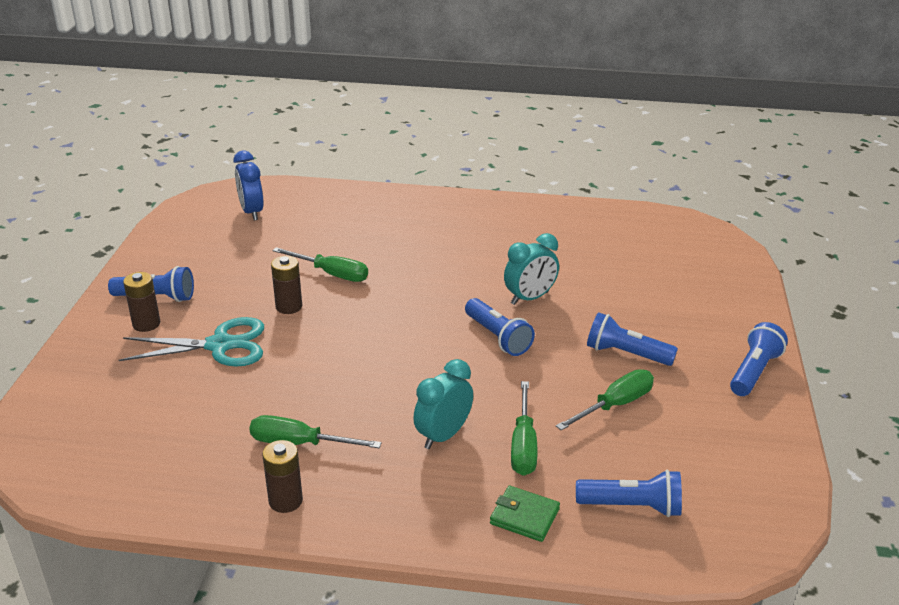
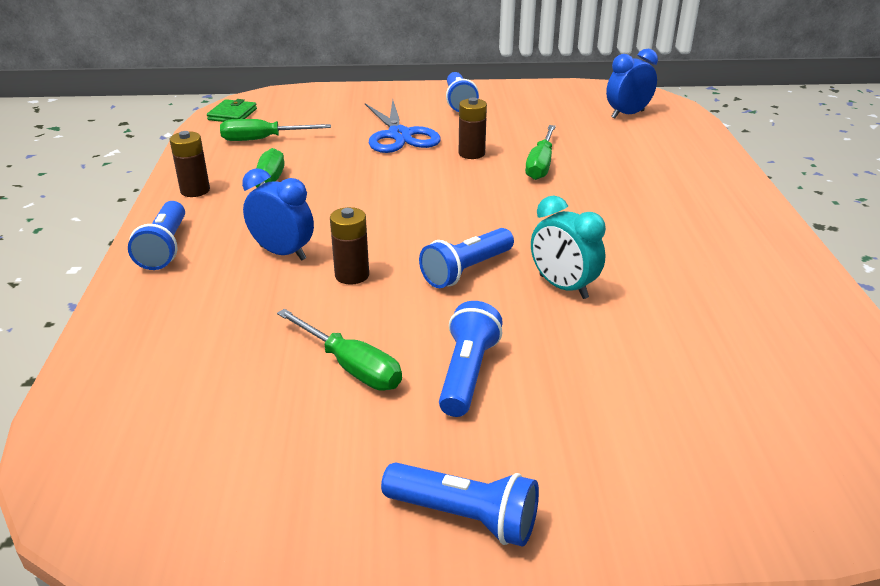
camera: 80 degrees right, 0 degrees up
(146, 324) = (419, 105): brown battery -> brown battery (352, 275)
(220, 345) = (399, 135): turquoise scissors -> blue scissors
(443, 435) = (283, 253): turquoise clock -> blue clock
(523, 445) = (269, 302): green screwdriver -> green screwdriver (263, 139)
(524, 516) = (156, 310): green wallet -> green wallet (232, 114)
(632, 506) = (160, 386): blue flashlight -> blue flashlight (165, 248)

